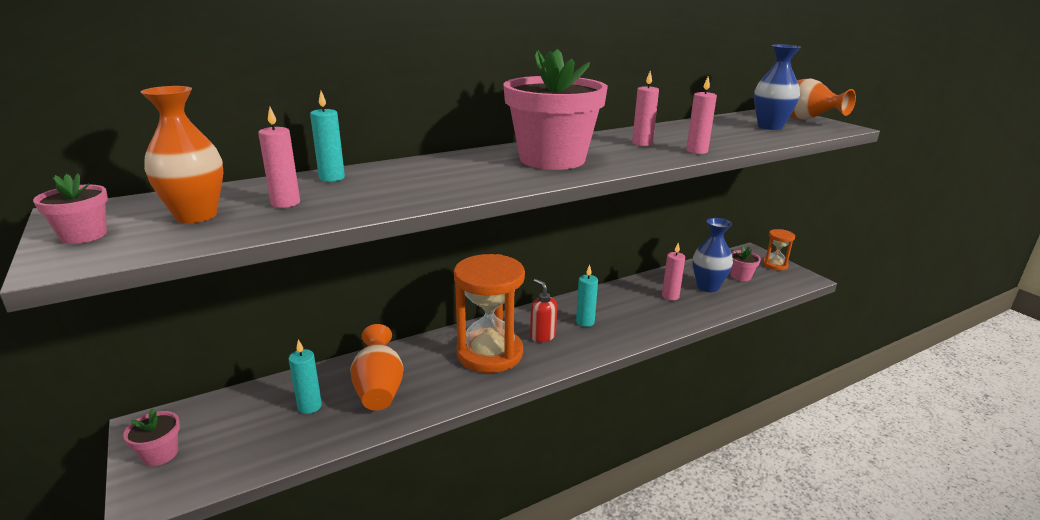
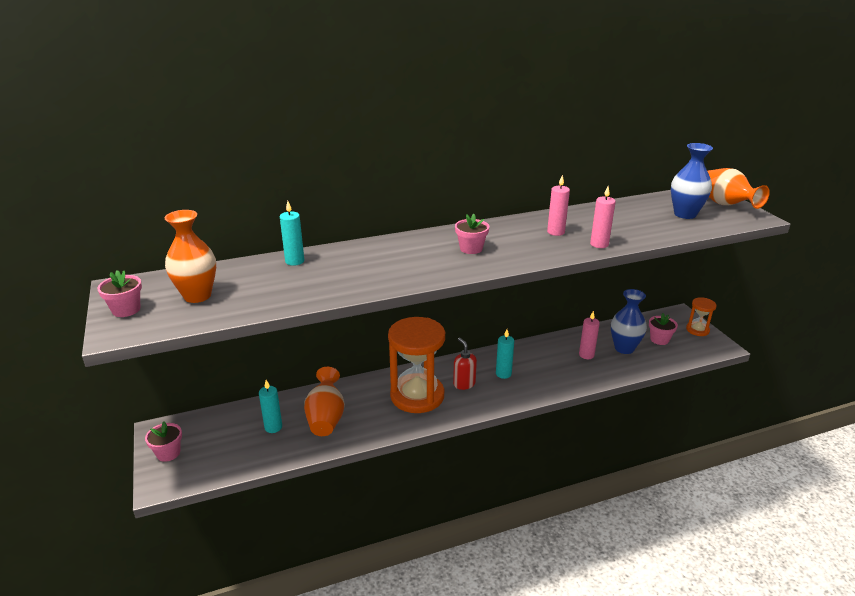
camera: 10 degrees right, 5 degrees up
(285, 203) = (258, 287): pink candle -> none
(552, 159) = (471, 248): pink flower pot -> pink flower pot, size x0.42

